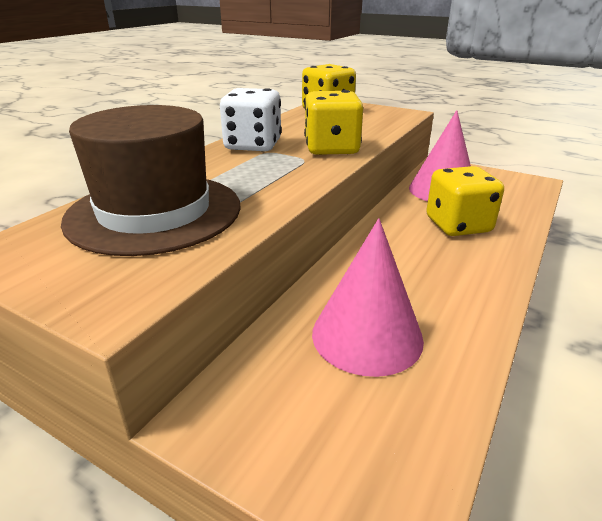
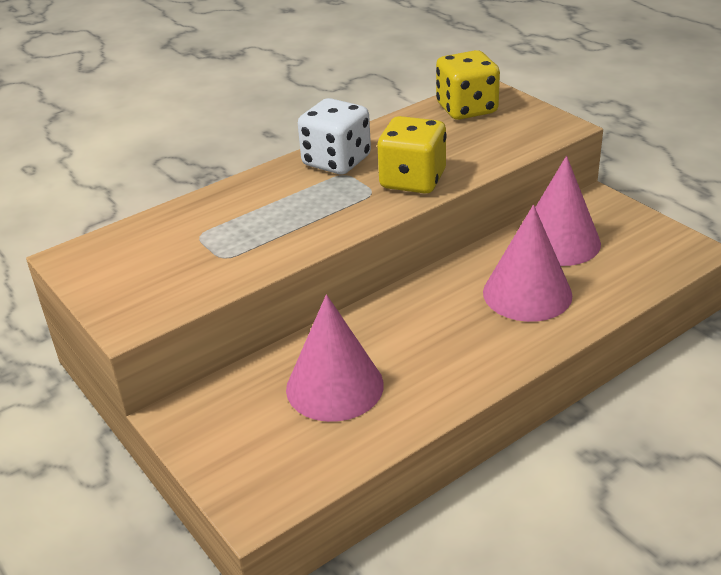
camera: 25 degrees right, 5 degrees up
(154, 212) = (197, 238): brown hat -> none
(458, 225) = (527, 293): yellow dice -> pink cone

